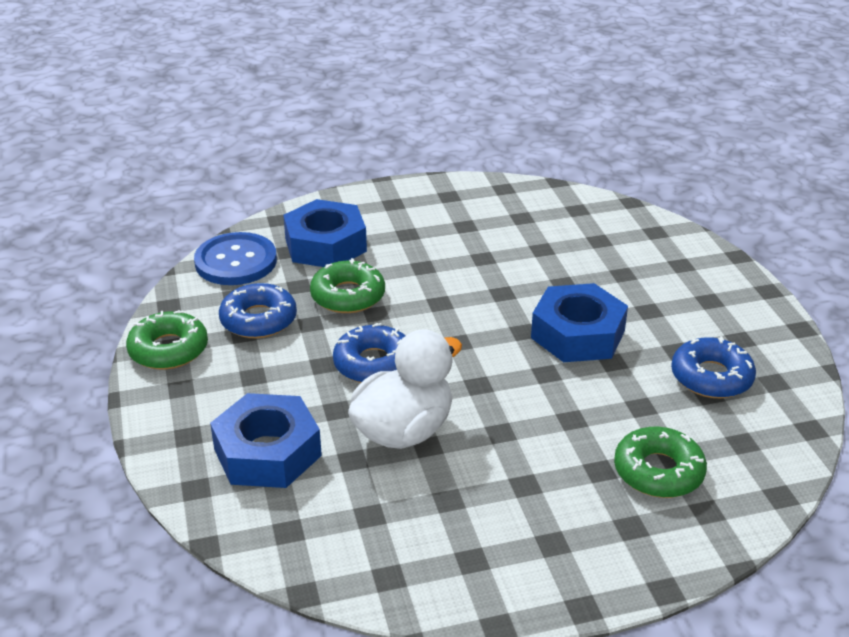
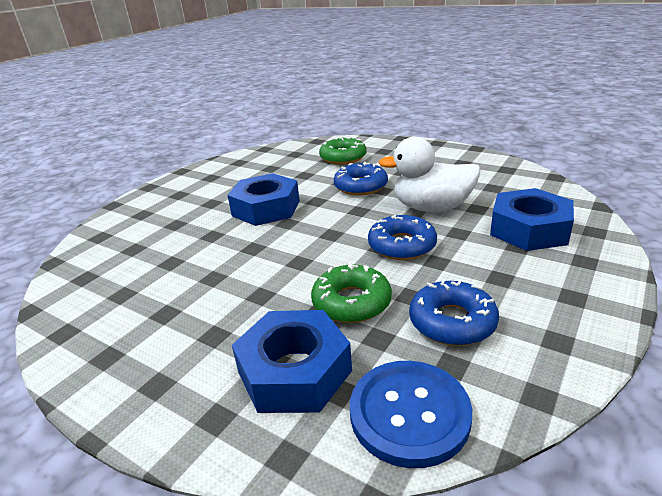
camera: 130 degrees left, 5 degrees down
(168, 349) = (567, 337): green donut -> none
(711, 377) = (255, 171): blue donut -> blue donut (360, 186)

